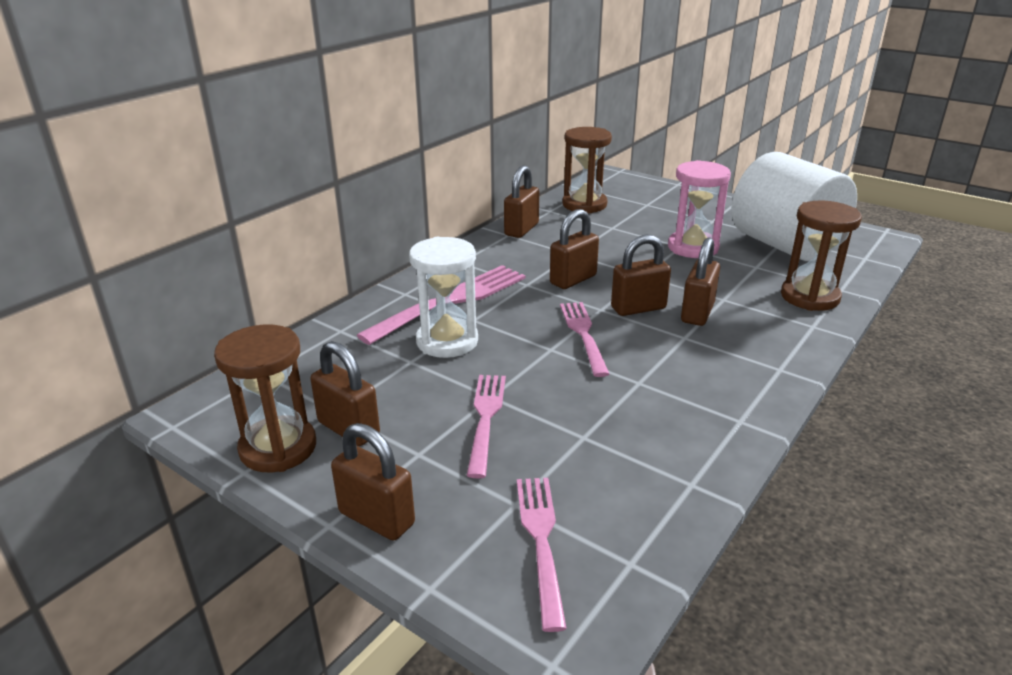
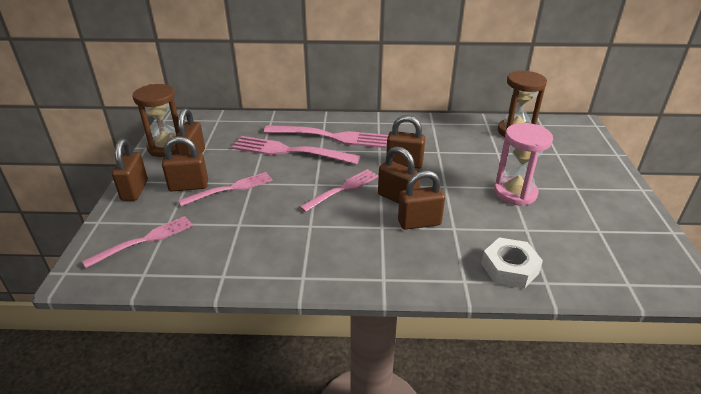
camera: 55 degrees right, 5 degrees up
(447, 341) = (290, 151): white hourglass -> pink fork
(521, 229) = (445, 124): brown padlock -> brown padlock (188, 186)
(784, 245) = (584, 234): white cylinder -> none
(810, 297) = (509, 268): brown hourglass -> white nut

